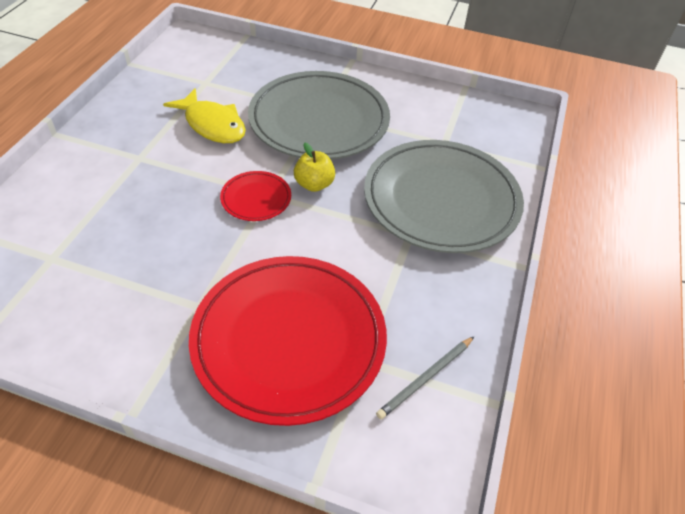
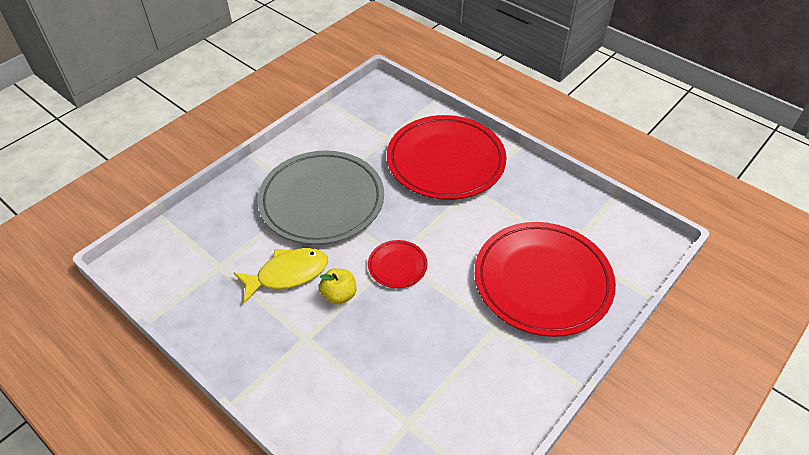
camera: 65 degrees left, 0 degrees up
(314, 184) = (397, 226): yellow apple -> yellow apple (339, 295)
(425, 378) = (590, 222): grey pencil -> none
(441, 200) = (445, 161): grey plate -> red plate

